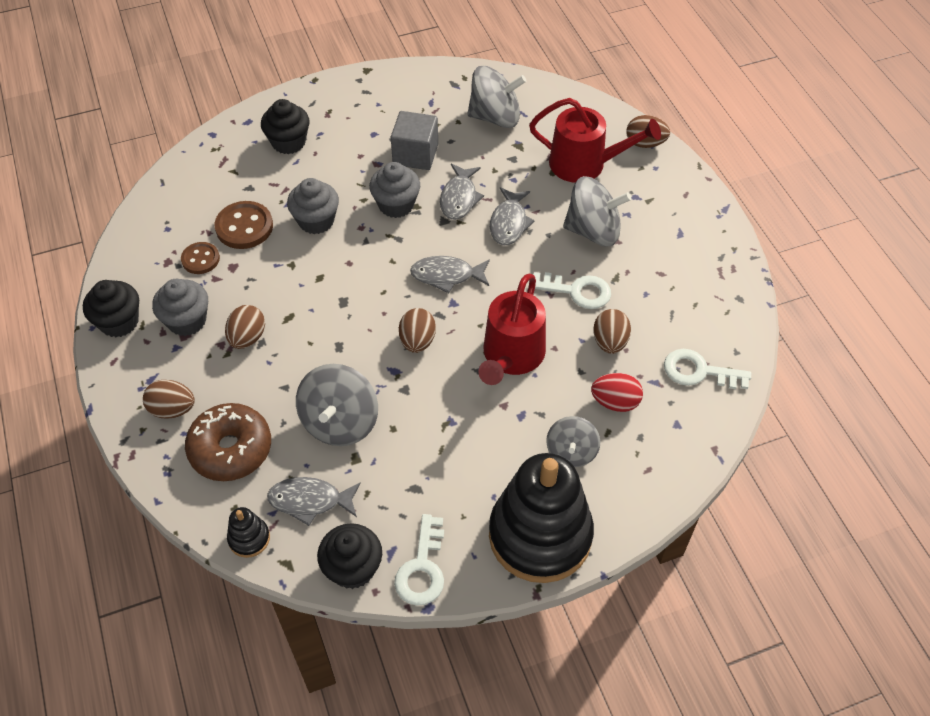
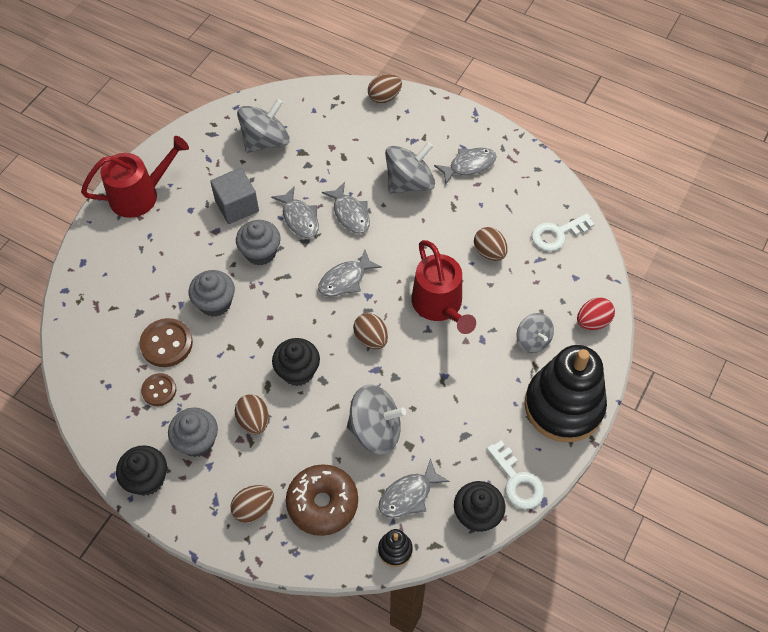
camera: 40 degrees left, 5 degrees up
(288, 142) = (132, 257): black cupcake -> black cupcake (298, 371)
(340, 422) = (375, 430): grey spinning top -> grey spinning top turned 60 degrees counterclockwise
(577, 291) = (438, 232): white key -> none
(584, 164) = (359, 138): red watering can -> red watering can (140, 195)
(615, 402) = (528, 289): red egg -> red egg (592, 321)
(669, 252) = (469, 165): none -> grey fish

